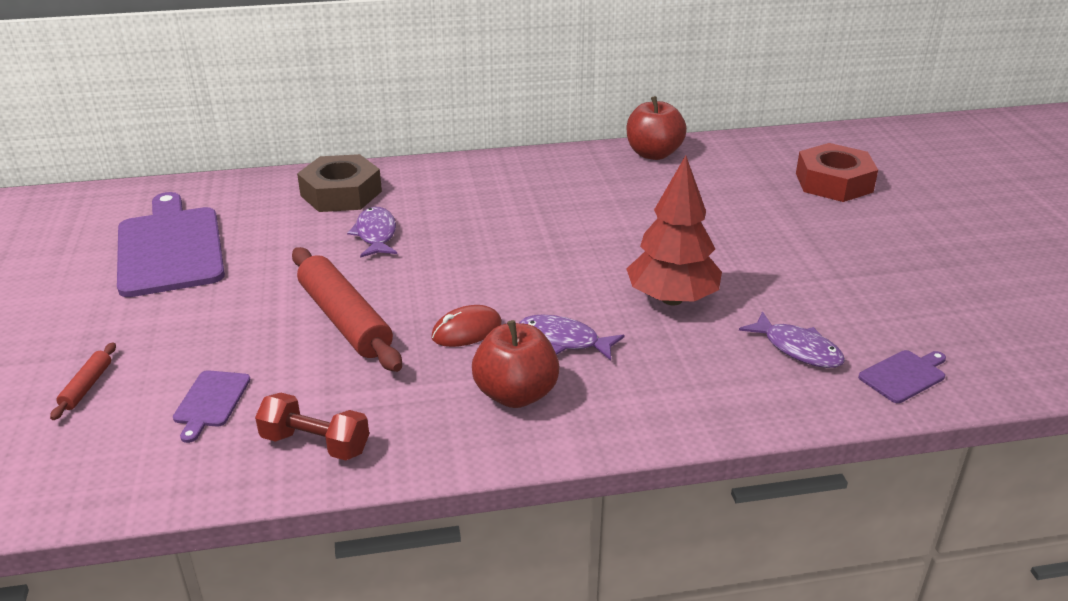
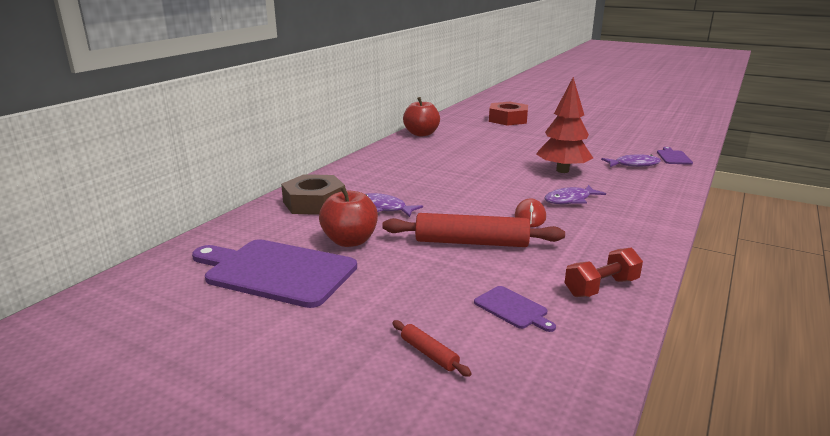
camera: 50 degrees left, 10 degrees down
(516, 394) = (608, 224): red apple -> red apple (350, 241)

